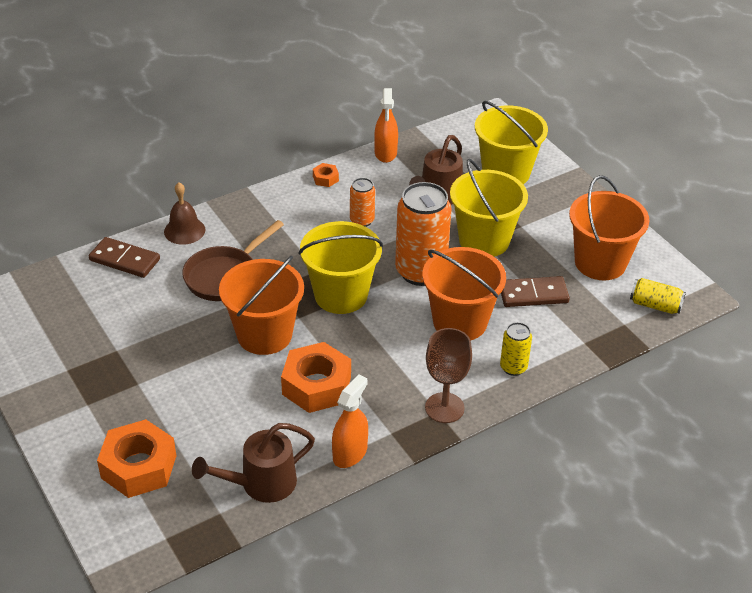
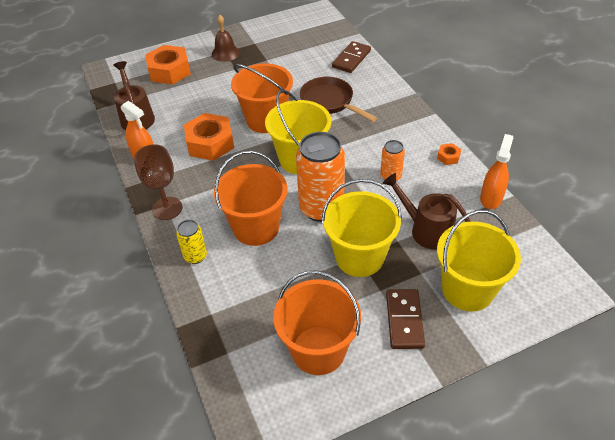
camera: 100 degrees right, 5 degrees up
(184, 230) = (381, 83): brown bell -> brown bell (225, 53)
(385, 153) = (491, 198): orange spray bottle -> orange spray bottle turned 105 degrees clockwise
(533, 294) = (281, 284): brown domino -> brown domino (404, 320)
(655, 305) = (247, 388): yellow can -> none

